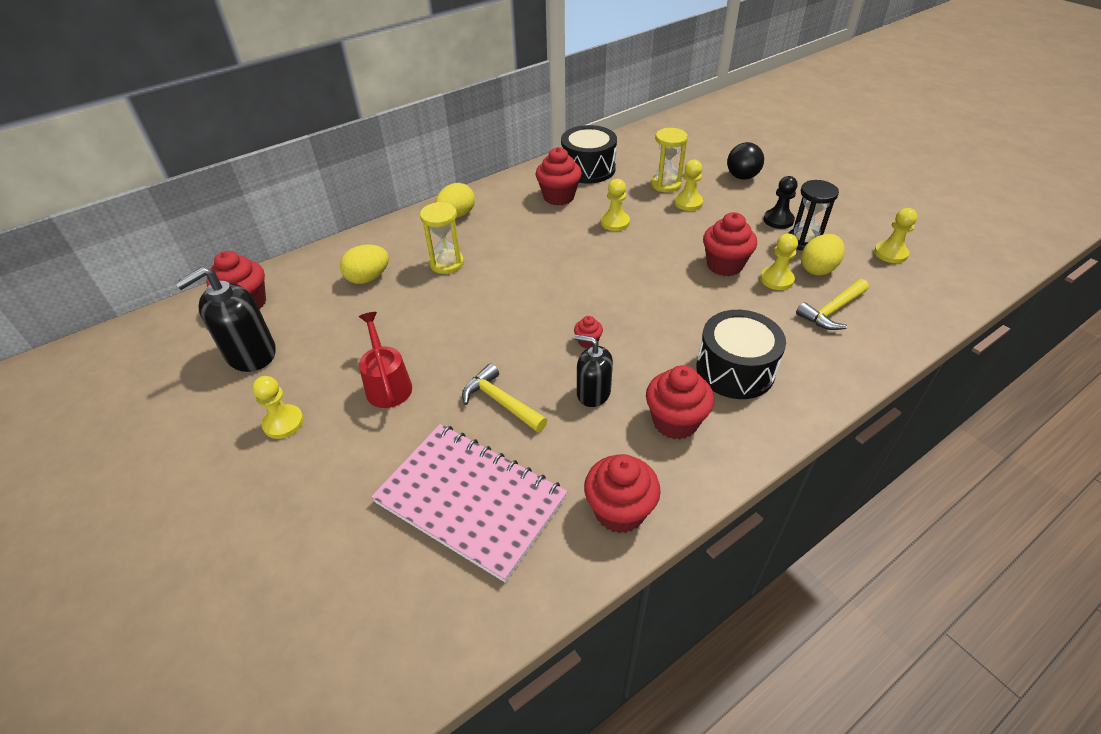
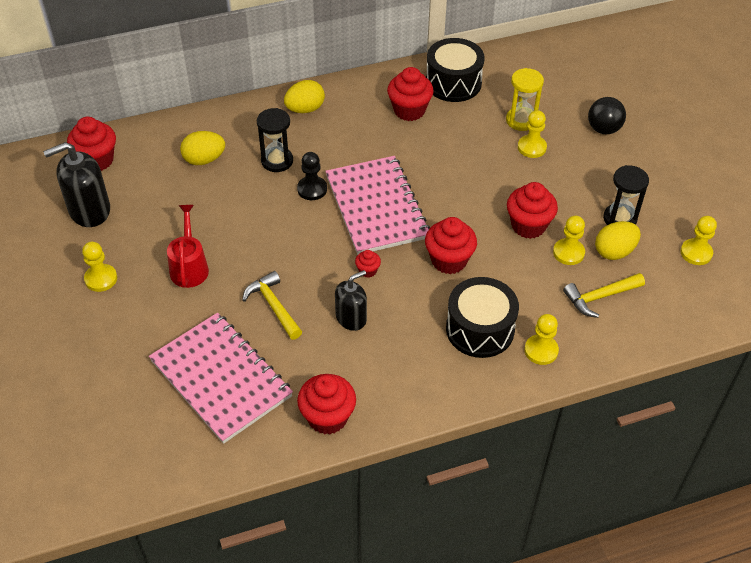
camera: 15 degrees right, 5 degrees up
(446, 263) = (277, 161): yellow hourglass -> black hourglass
(567, 282) = (376, 207): none -> pink notebook
(593, 393) = (351, 318): black soap dispenser -> black soap dispenser turned 105 degrees clockwise
(615, 222) = (449, 153): yellow pawn -> yellow pawn (541, 350)
(675, 422) = (405, 360): red cupcake -> red cupcake (449, 260)
(778, 220) = (609, 189): black pawn -> black pawn (312, 189)

